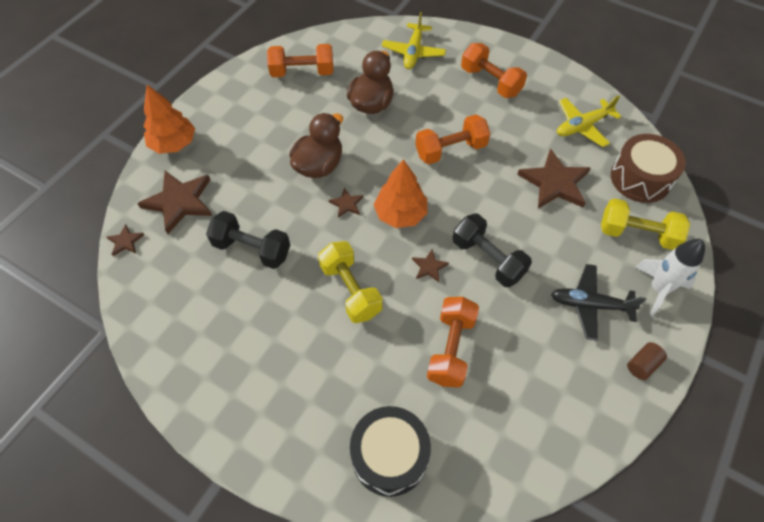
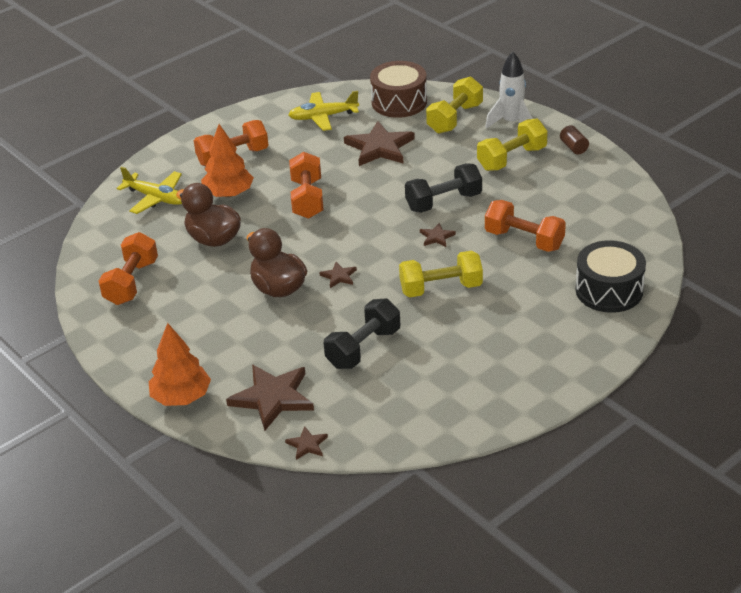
camera: 70 degrees left, 20 degrees down
(400, 214) = (369, 244): orange tree -> orange tree (228, 194)
(582, 126) = (323, 117): yellow plane -> yellow plane turned 90 degrees clockwise
(590, 305) = (512, 159): black plane -> yellow dumbbell

